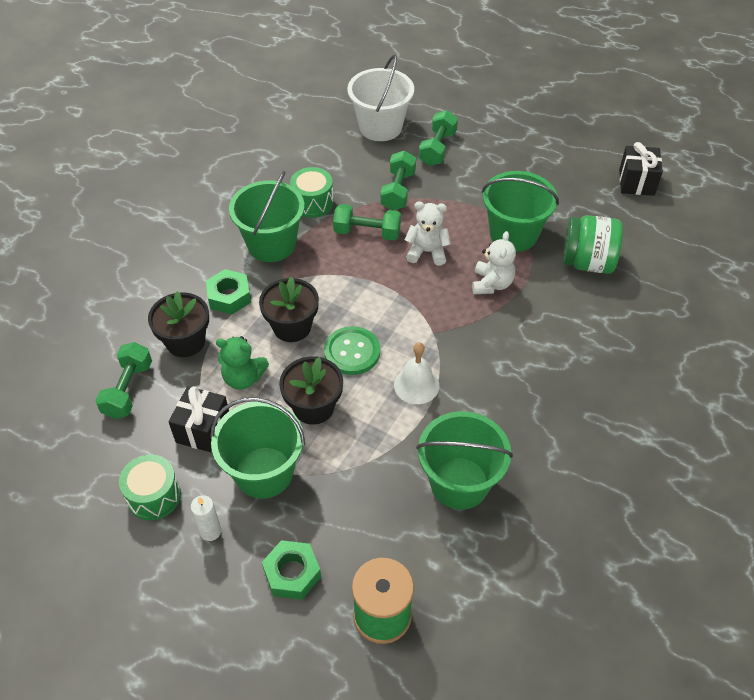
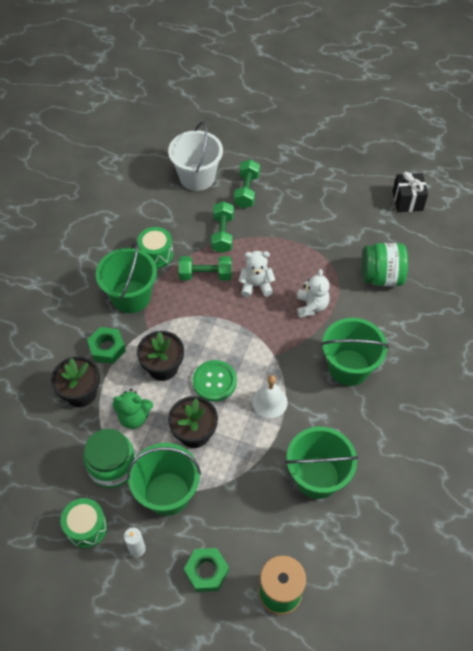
camera: 10 degrees left, 5 degrees up
(128, 389) = (44, 442): green dumbbell -> none
(203, 430) = (112, 466): black gift -> green jar
(513, 234) = (320, 260): green bucket -> green bucket (349, 367)

